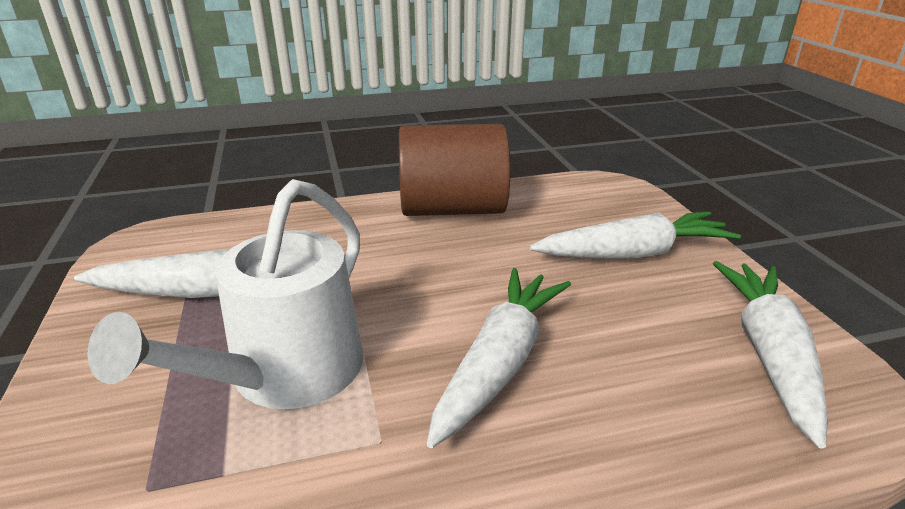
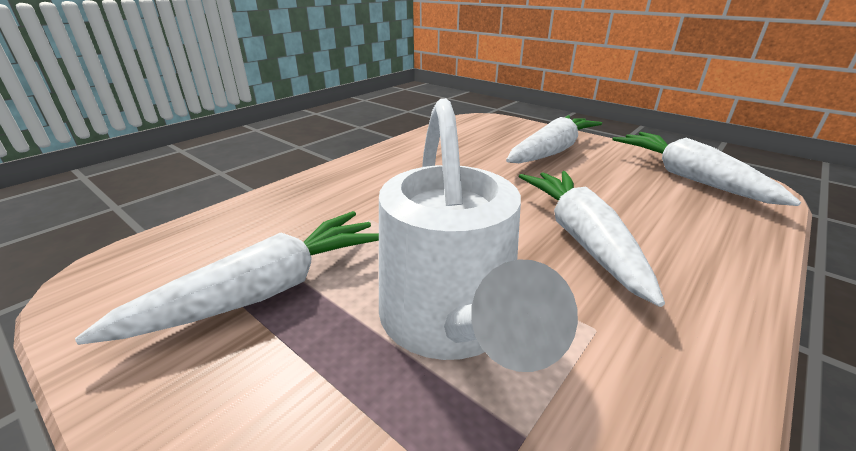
camera: 35 degrees left, 0 degrees up
(452, 209) = (400, 158): brown cylinder -> none

